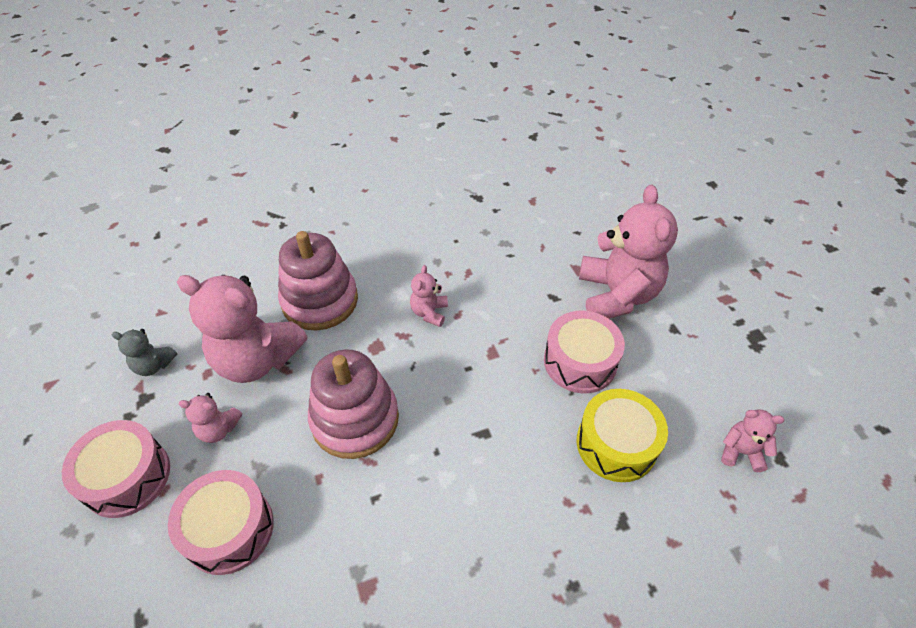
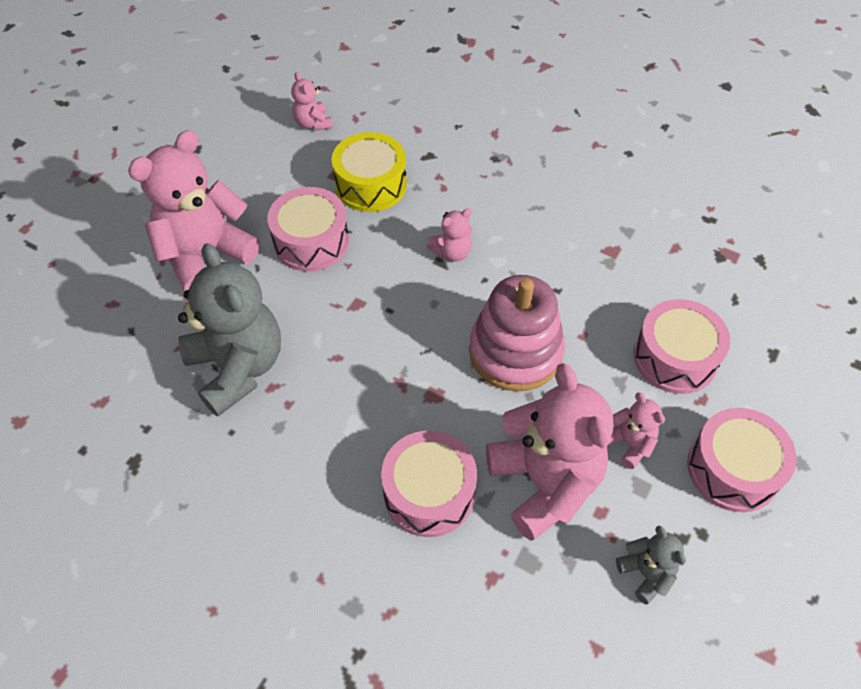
camera: 130 degrees left, 5 degrees up
(320, 300) = (429, 492): pink stacking toy -> pink drum
(429, 312) = (355, 382): pink teddy bear -> pink teddy bear (452, 252)
(499, 264) = (238, 367): none -> grey teddy bear

